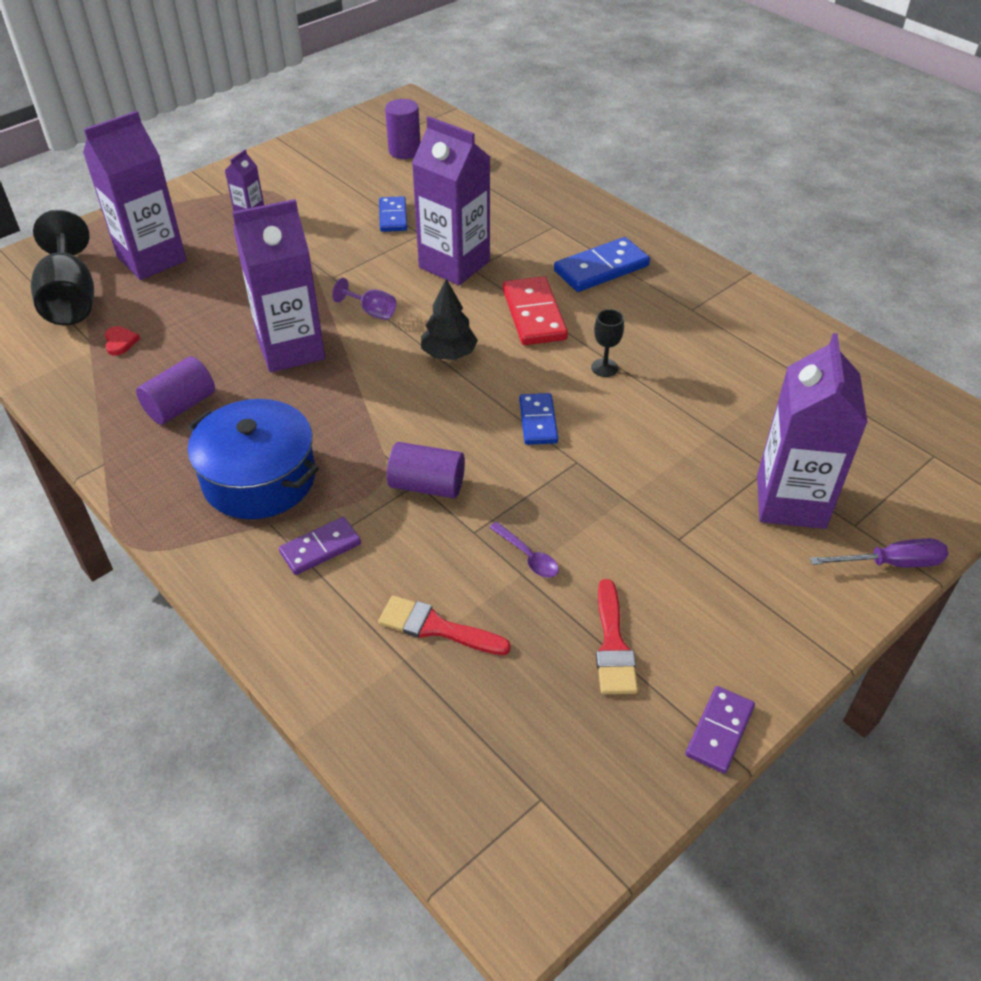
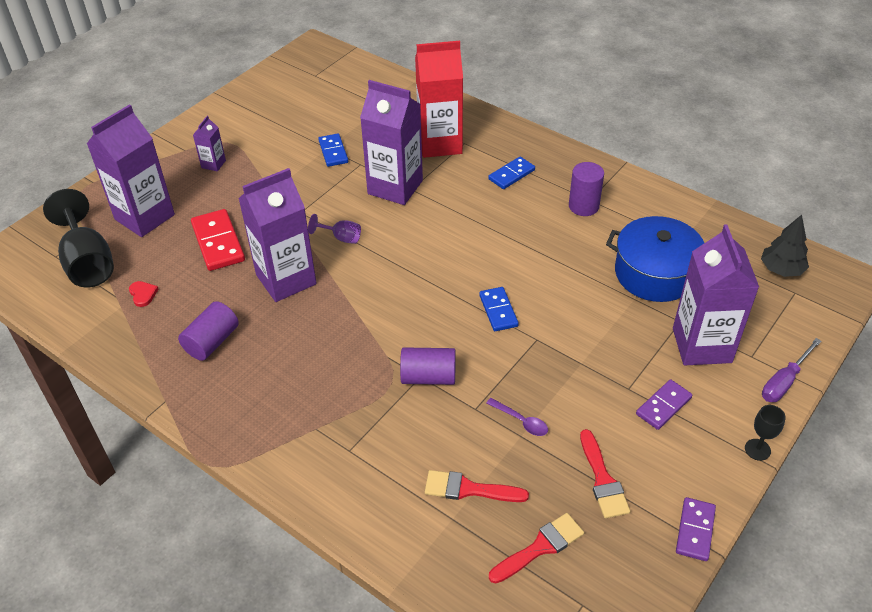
camera: 10 degrees left, 0 degrees up
(259, 478) = (295, 393): blue pot -> blue pot (655, 273)
(320, 548) = (361, 442): purple domino -> purple domino (663, 406)
(404, 151) = (325, 92): purple cylinder -> purple cylinder (583, 206)
(449, 354) = (413, 265): black tree -> black tree (781, 269)
(506, 715) = (540, 547): none -> red brush
(523, 223) = (440, 143): none -> red carton
(534, 314) = (470, 221): red domino -> red domino (218, 242)
(601, 268) = (511, 174): blue domino -> blue domino, size x0.64
(604, 368) = (537, 258): black goblet -> black goblet (757, 449)
(891, 563) = (784, 382): purple screwdriver -> purple screwdriver turned 150 degrees clockwise

